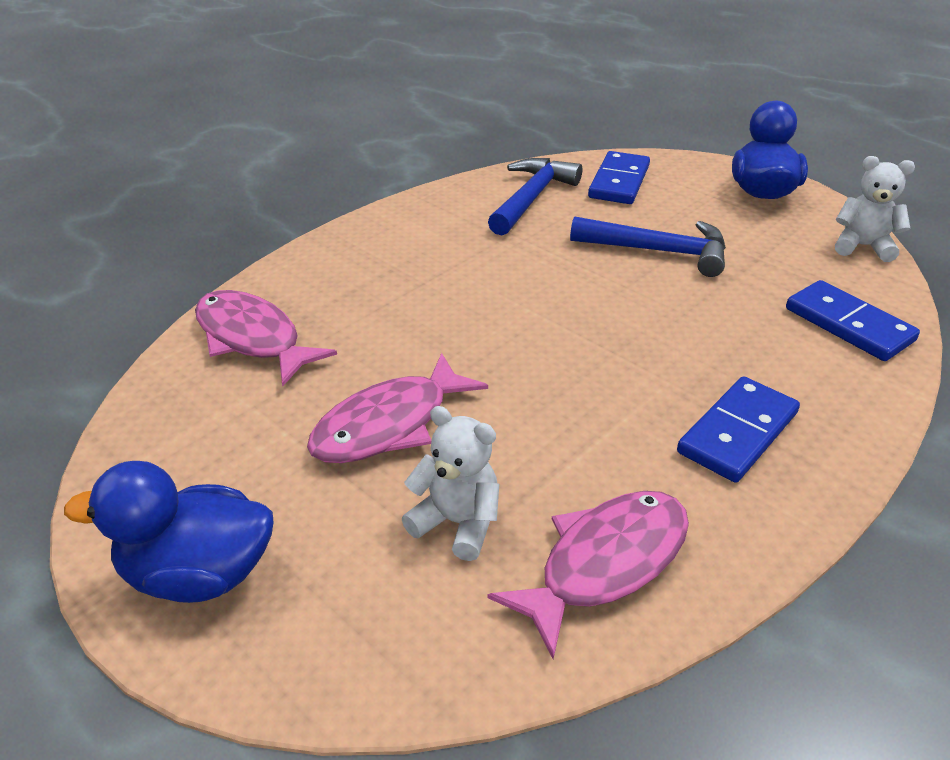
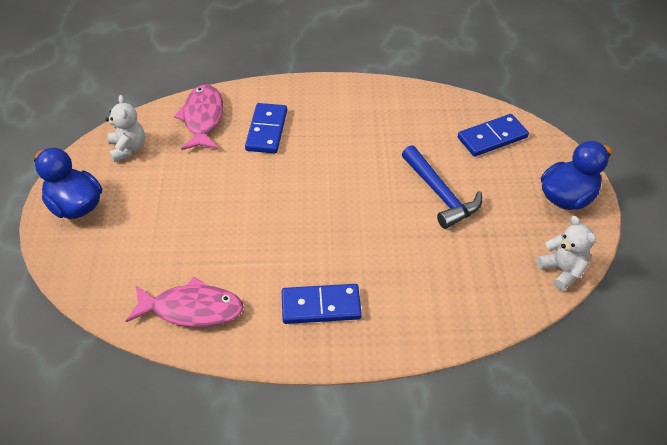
camera: 45 degrees right, 10 degrees up
(389, 424) = (199, 195): pink fish -> none
(457, 523) = (168, 253): white teddy bear -> white teddy bear (128, 148)
(532, 198) = (427, 119): blue hammer -> none
(848, 324) = (466, 303): blue domino -> blue domino (267, 130)

